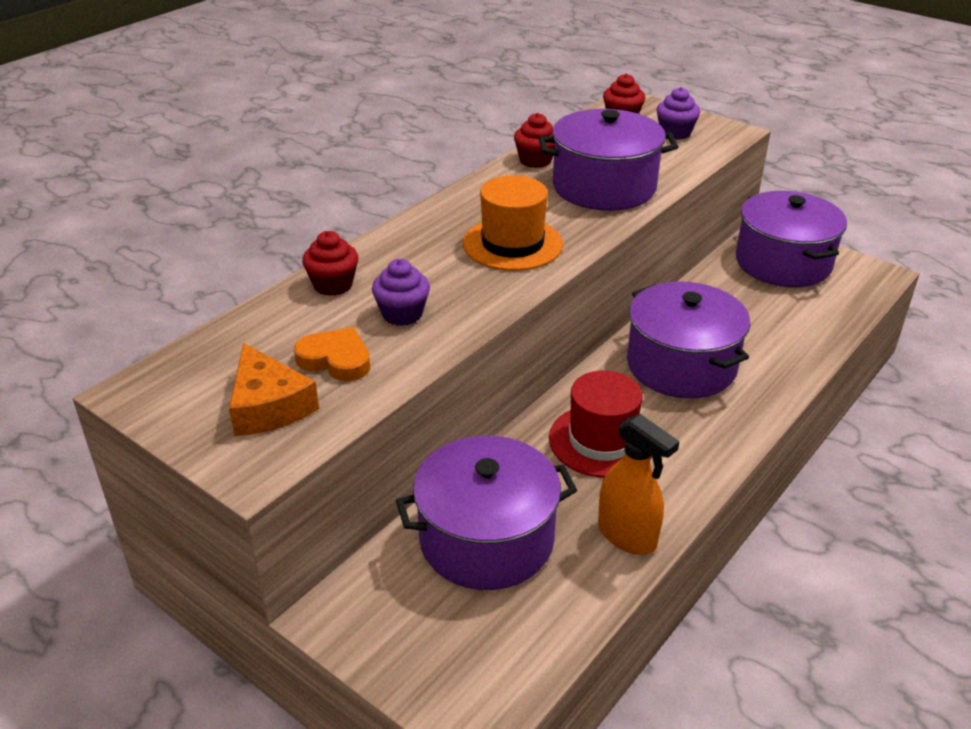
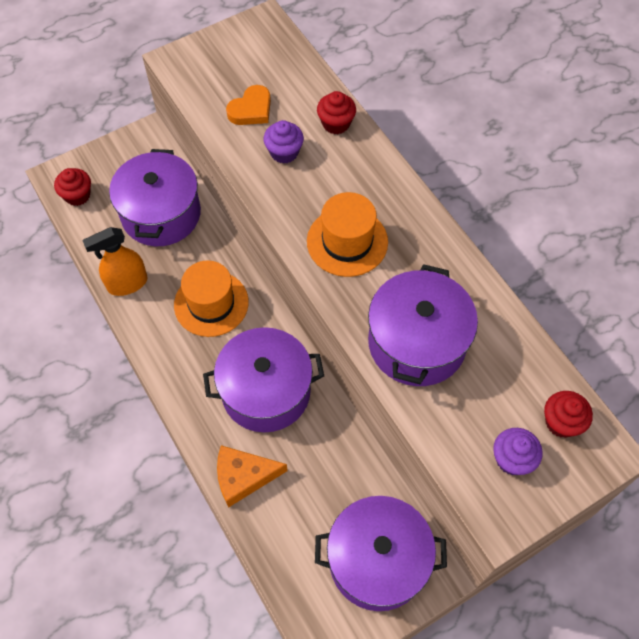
camera: 110 degrees right, 25 degrees up
(268, 406) = (223, 73): orange cheese -> orange cheese (243, 477)
(535, 160) = (486, 307): red cupcake -> red cupcake (77, 195)
(601, 441) = (211, 303): red hat -> orange hat

